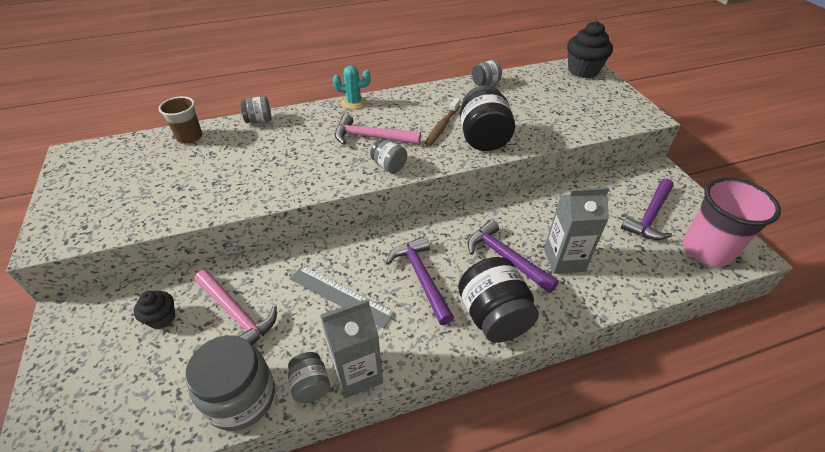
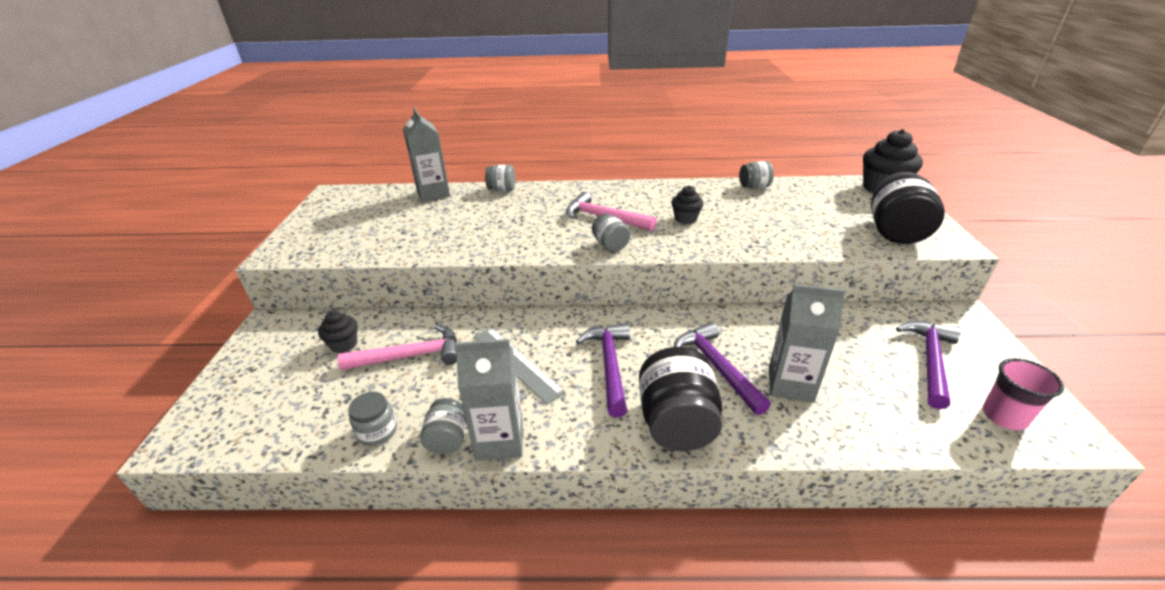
camera: 20 degrees right, 10 degrees down
(189, 137) = (433, 194): brown cup -> grey carton
(236, 313) = (410, 356): pink hammer -> pink hammer turned 75 degrees counterclockwise
(241, 398) = (377, 431): grey jar -> grey jar, size x0.53
(354, 103) = (601, 186): turquoise cactus -> none
(442, 126) = (685, 219): brown toothbrush -> black cupcake
(483, 138) = (728, 236): black jar -> black jar (895, 232)
(650, 216) = (930, 361): purple hammer -> purple hammer turned 150 degrees clockwise
(707, 250) = (1004, 416): pink cup -> pink cup, size x0.59

